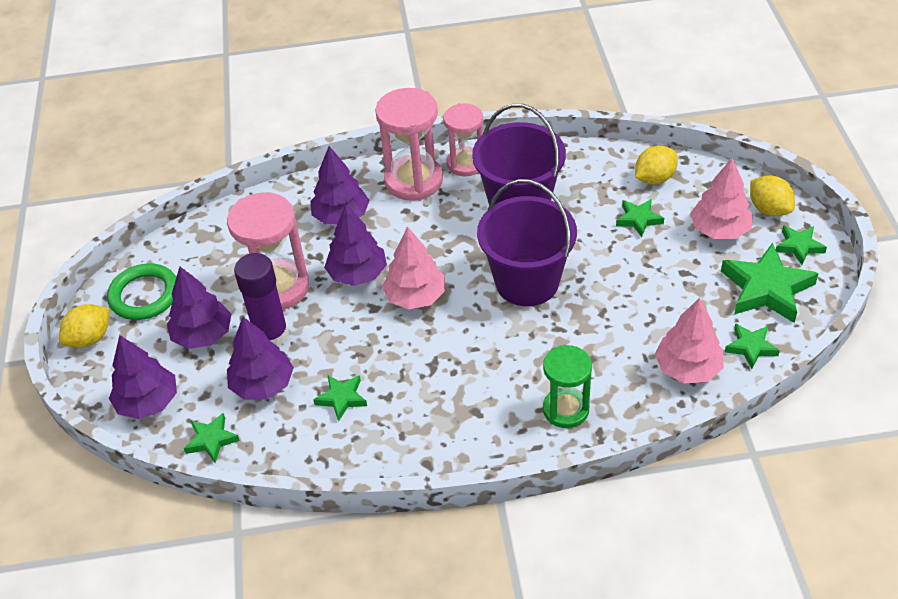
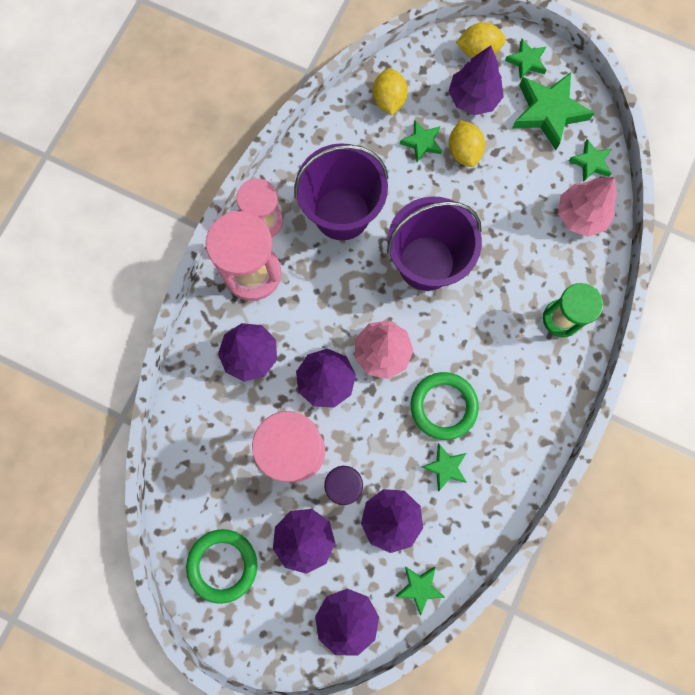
camera: 60 degrees left, 30 degrees up
(90, 338) = (241, 635): yellow lemon -> yellow lemon (463, 152)
(400, 366) = (443, 406): none -> green ring
(719, 230) = (473, 98): pink tree -> purple tree

